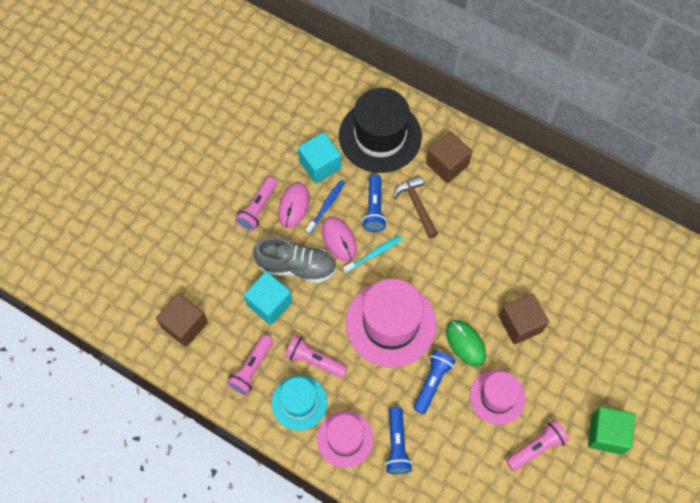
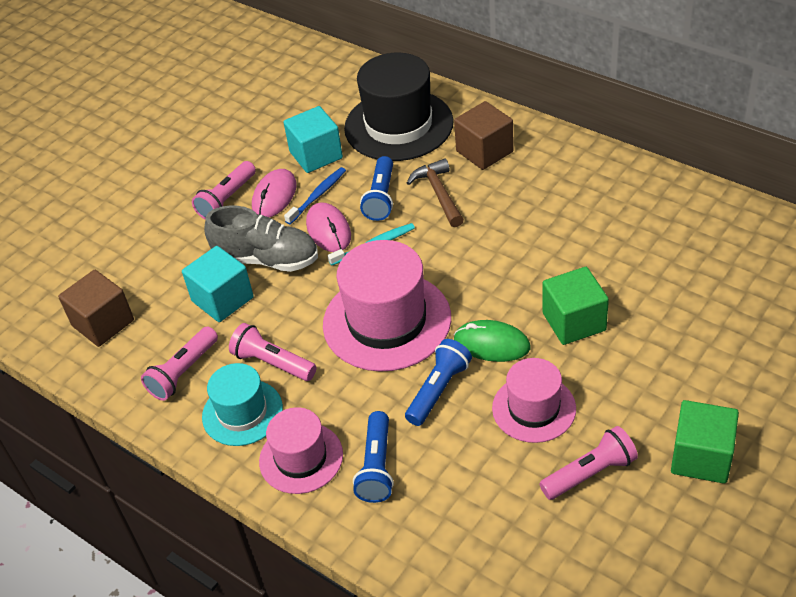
camera: 10 degrees right, 20 degrees down
(465, 343) = (491, 344): green mouse -> green mouse turned 45 degrees counterclockwise
(520, 324) = (574, 321): brown cube -> green cube

